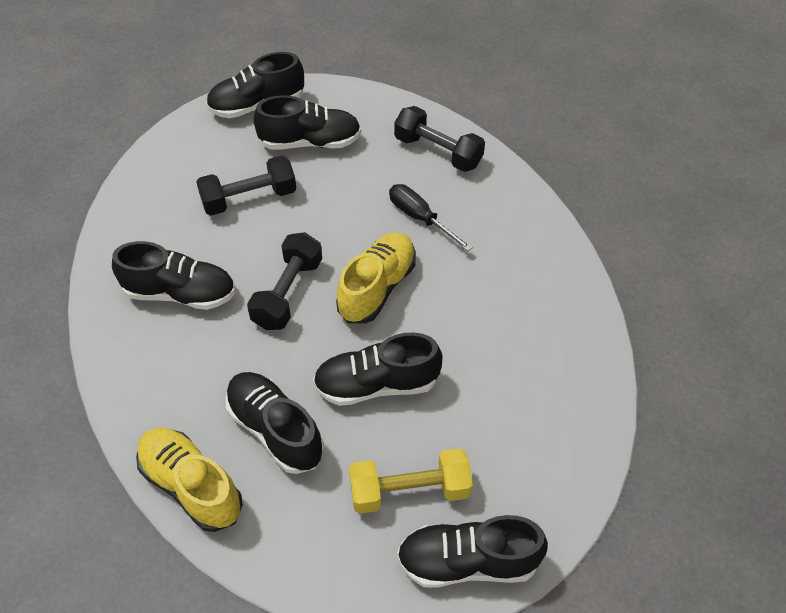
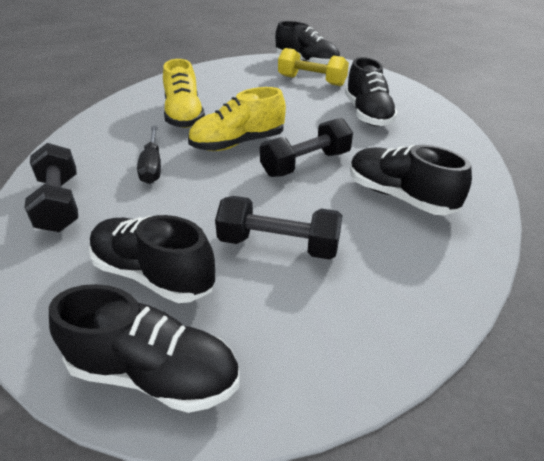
camera: 145 degrees left, 15 degrees down
(192, 486) = (432, 113): yellow shoe -> yellow shoe (184, 116)
(377, 384) = (290, 110): black shoe -> none

